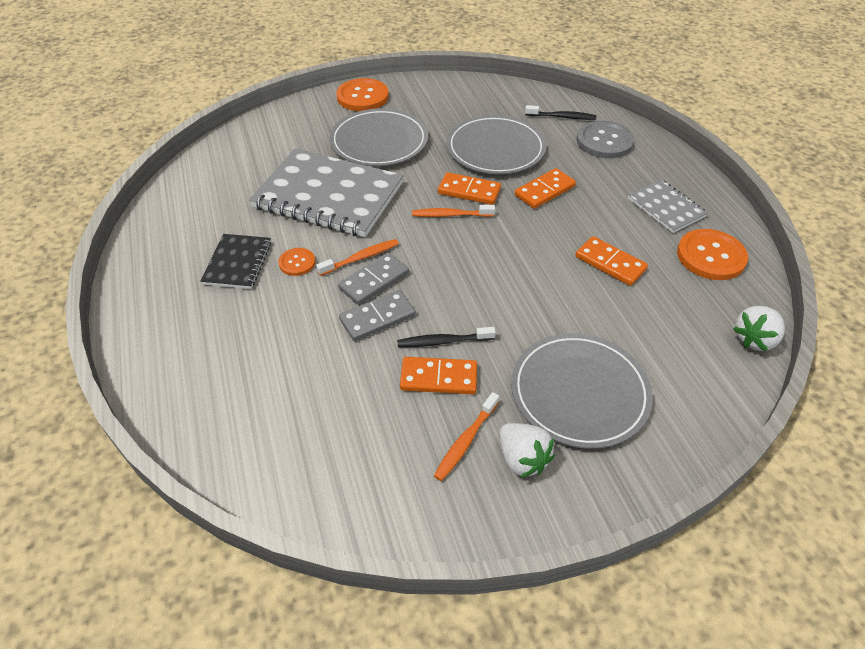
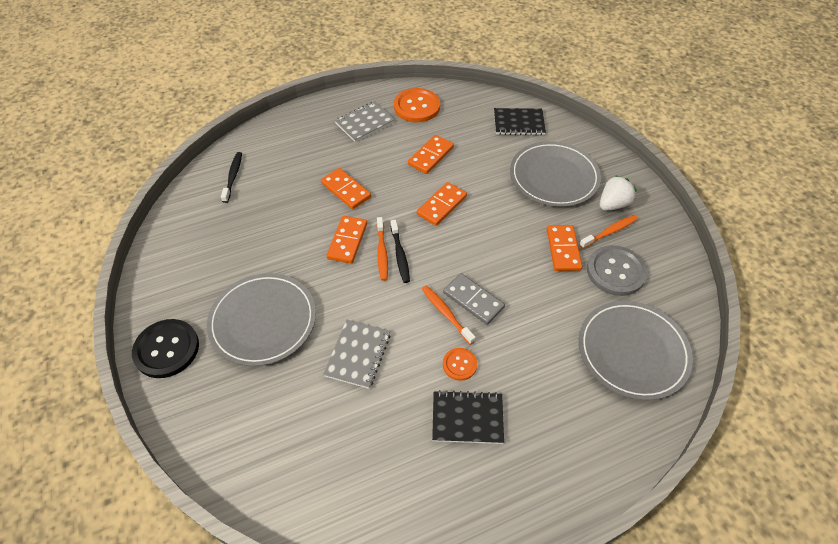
camera: 95 degrees left, 5 degrees up
(328, 196) = (358, 354): grey notebook -> grey notebook, size x0.50
(362, 97) = (166, 349): orange button -> black button
(377, 317) = (514, 293): grey domino -> none
(443, 341) = (528, 248): black toothbrush -> black toothbrush (400, 255)
(466, 441) = (609, 232): orange toothbrush -> orange toothbrush turned 60 degrees counterclockwise
(495, 149) = (282, 224): grey plate -> grey plate (632, 351)
(520, 267) = (442, 205): none -> orange domino
(604, 141) = (275, 151): grey button -> grey button (615, 271)
(698, 367) = (518, 123): none -> black notebook
(754, 339) = (490, 98): white strawberry -> none

